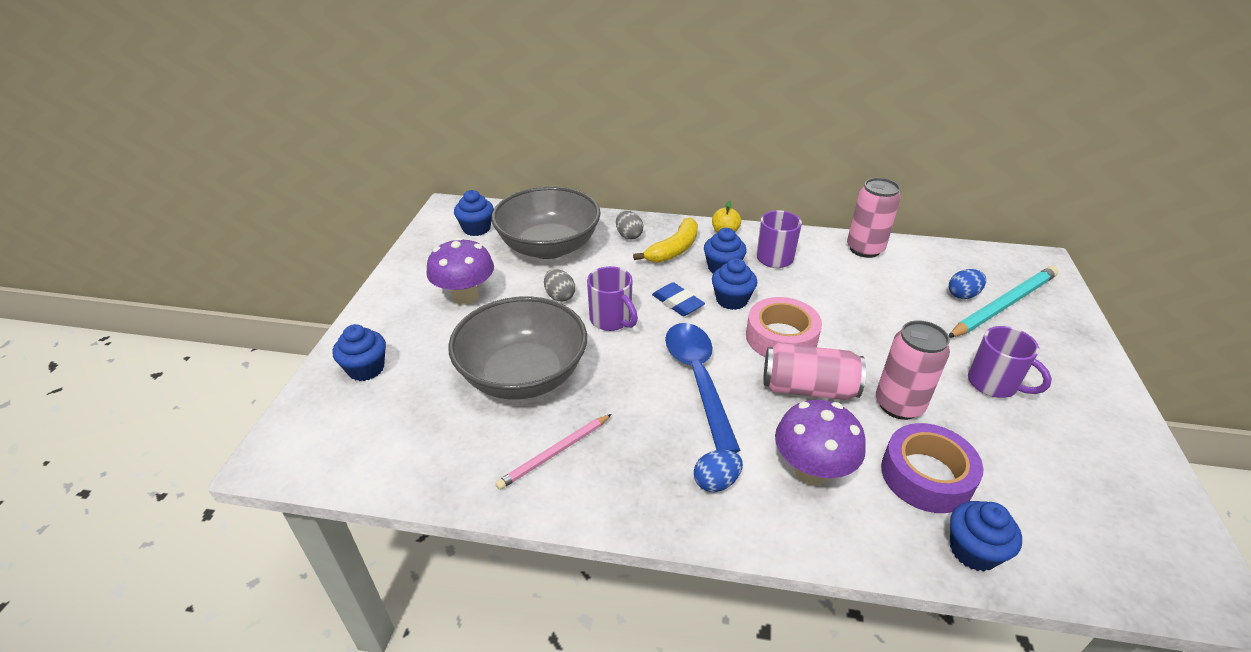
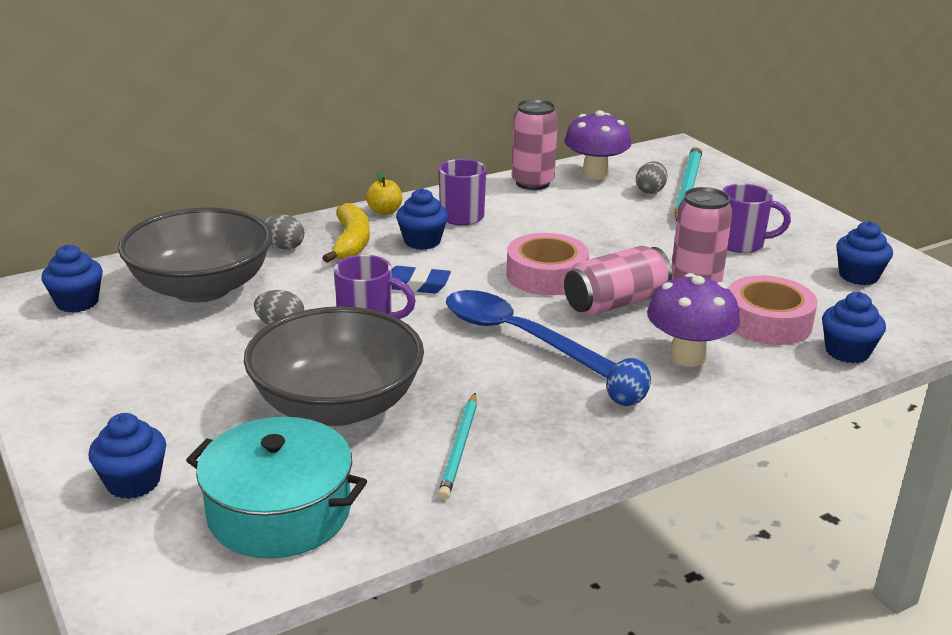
camera: 40 degrees left, 10 degrees down
(406, 436) = (279, 512): none -> turquoise pot
(465, 297) = (163, 369): purple mushroom -> purple mushroom (595, 174)
(555, 453) = (459, 448): pink pencil -> turquoise pencil
(731, 300) = (465, 263): blue cupcake -> blue cupcake (858, 276)
(926, 476) = (767, 322): purple tape -> pink tape
(962, 295) = (650, 191): blue egg -> grey egg

